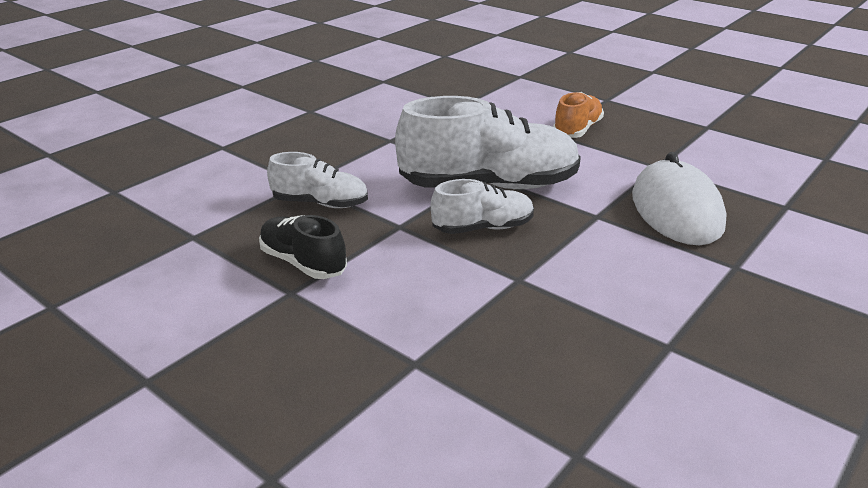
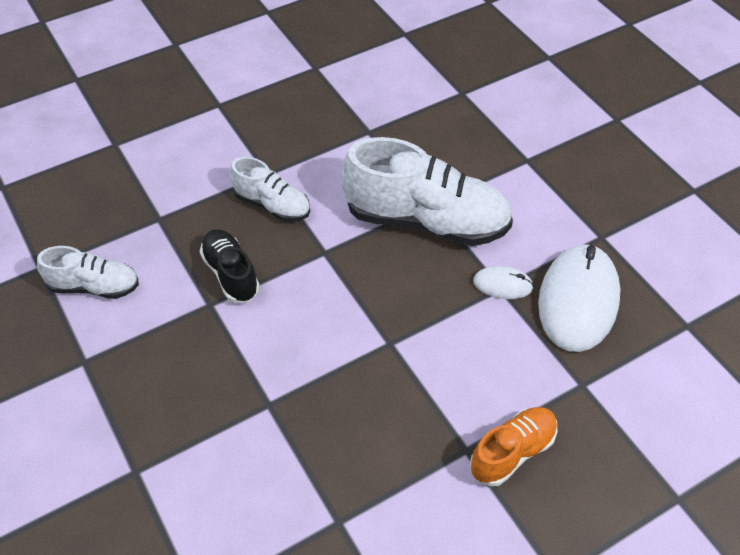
camera: 20 degrees right, 20 degrees up
(483, 228) = (392, 274): white shoe -> white shoe (94, 286)
(577, 130) = (555, 162): orange shoe -> orange shoe (512, 452)
(597, 213) = (503, 284): none -> white mouse

